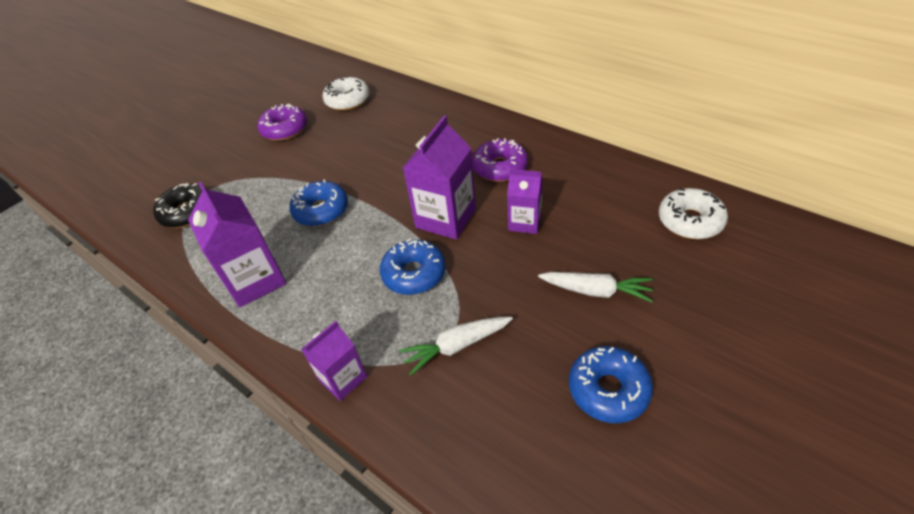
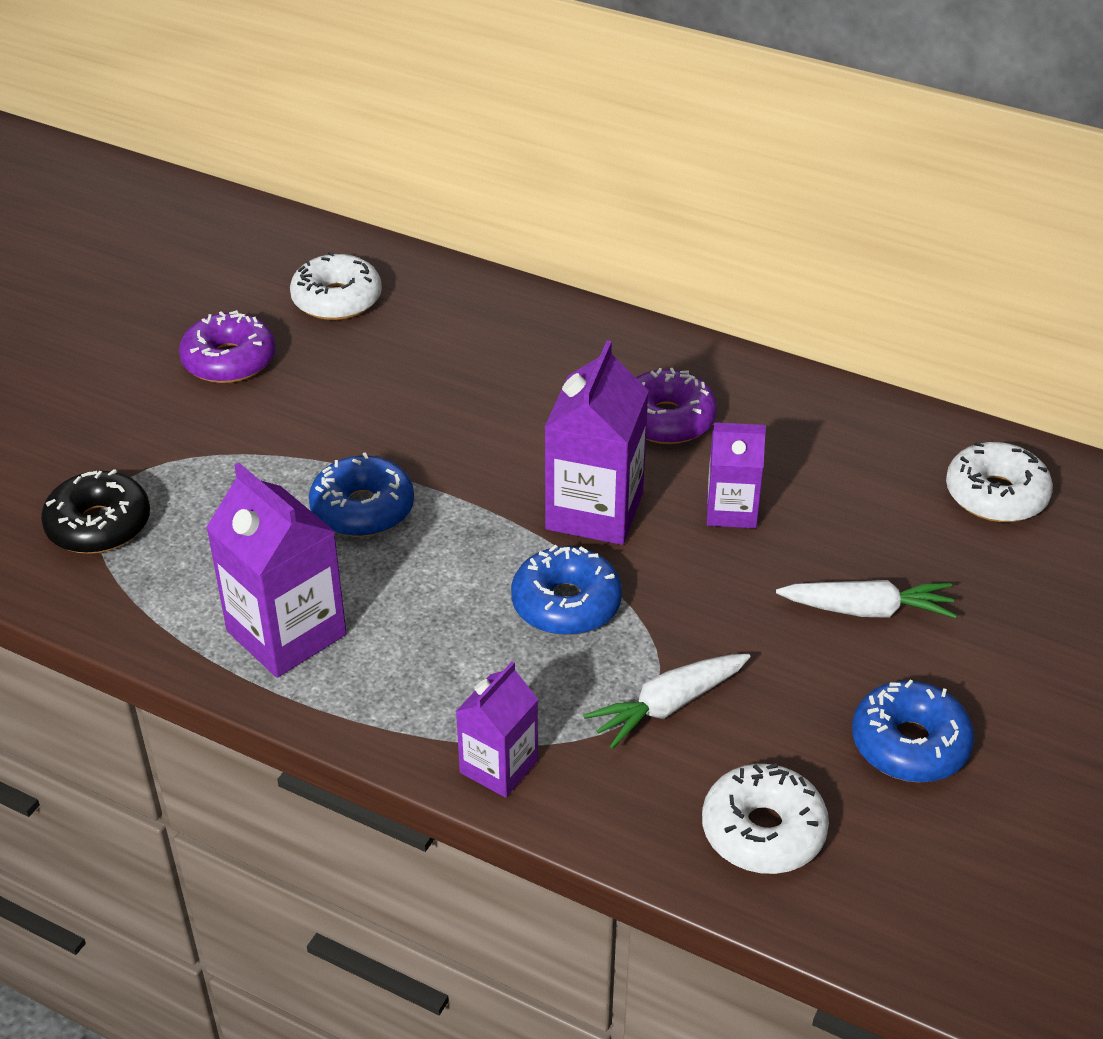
camera: 15 degrees left, 5 degrees down
(496, 446) = (763, 831): none -> white donut

